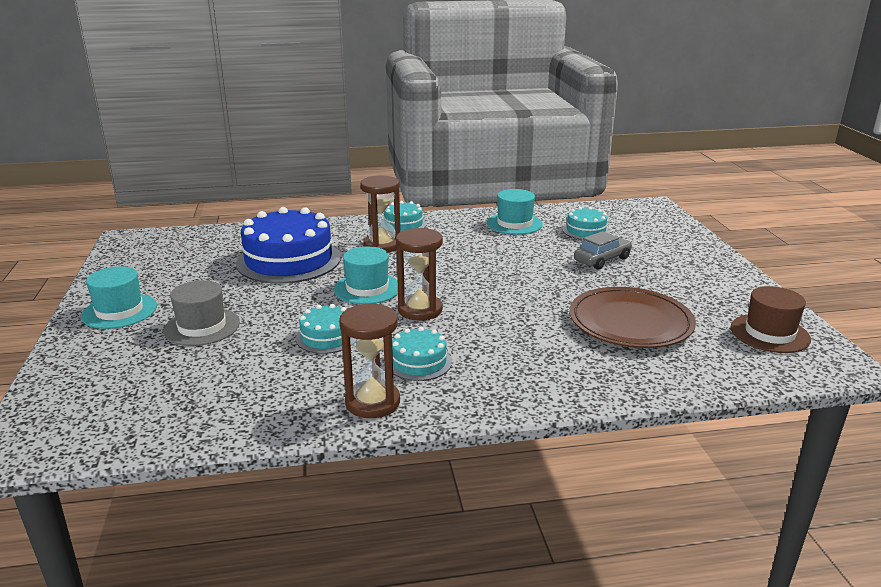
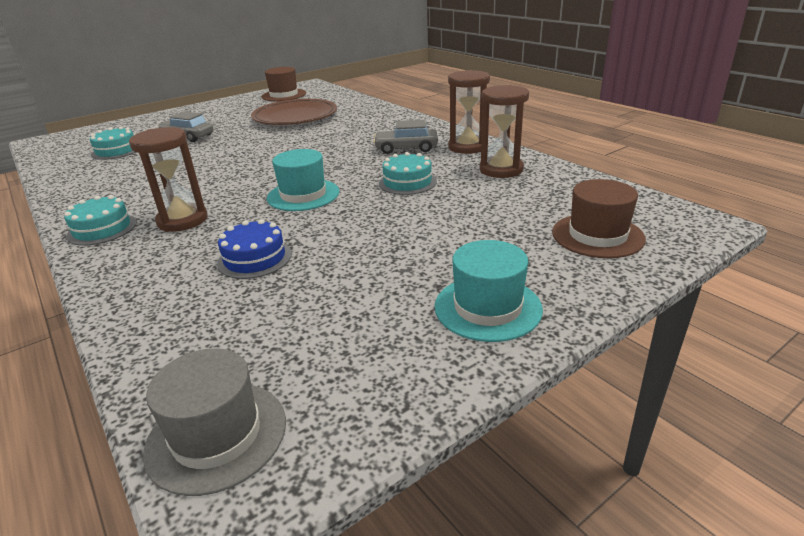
camera: 115 degrees left, 5 degrees up
(102, 385) = (597, 235): none -> brown hat
(202, 327) = (455, 238): grey hat -> grey hat (217, 435)
(289, 260) = (255, 258): blue cake -> blue cake, size x0.49
(419, 362) = (406, 148): turquoise cake -> grey car
(420, 310) = (328, 166): brown hourglass -> brown hourglass (501, 170)
(514, 224) = (97, 178): turquoise hat -> none

